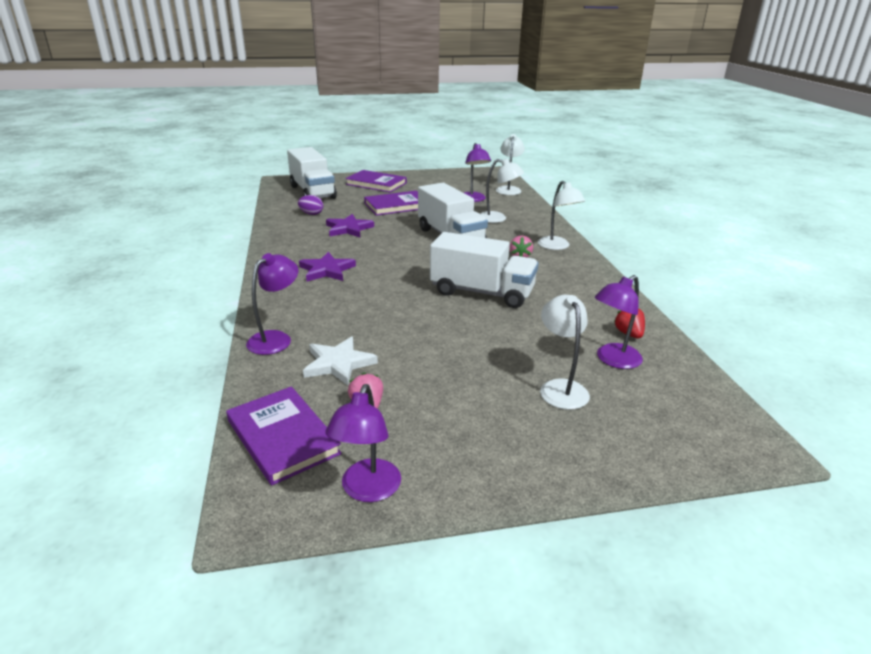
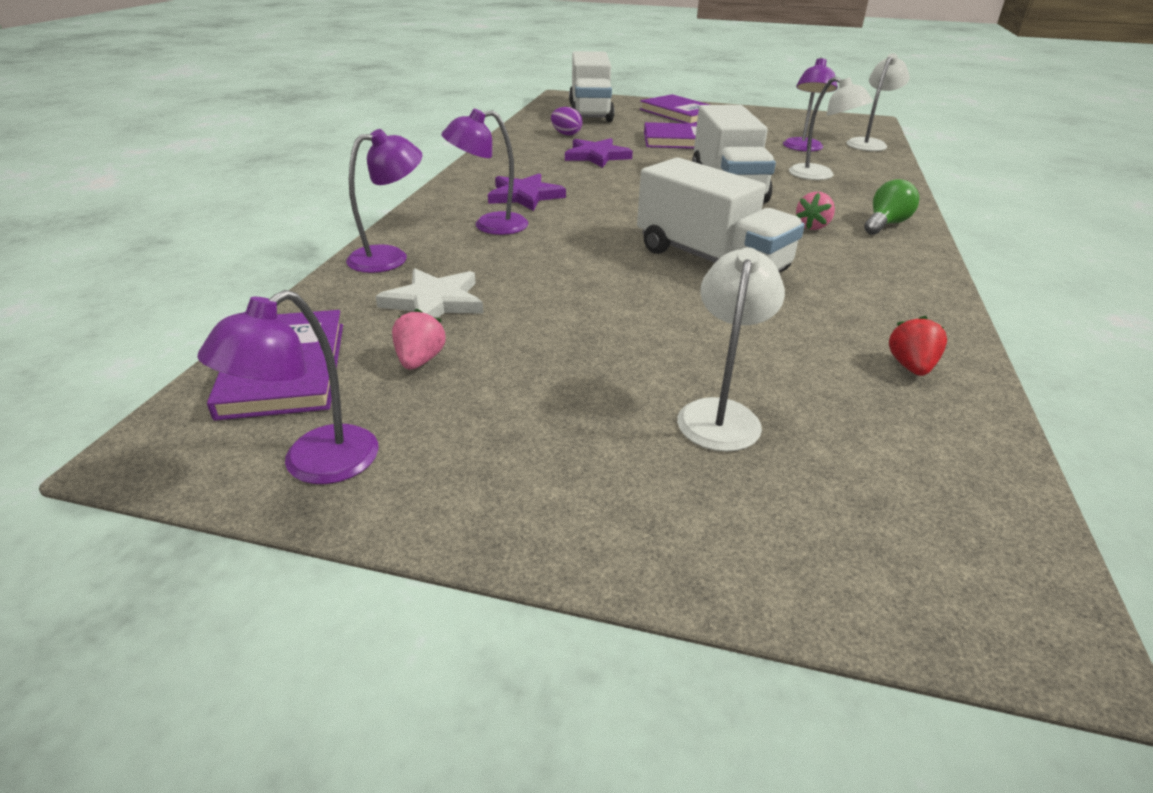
camera: 25 degrees right, 5 degrees up
(557, 246) = (885, 224): white lamp -> green light bulb
(613, 360) = (848, 398): purple lamp -> purple lamp (489, 225)

